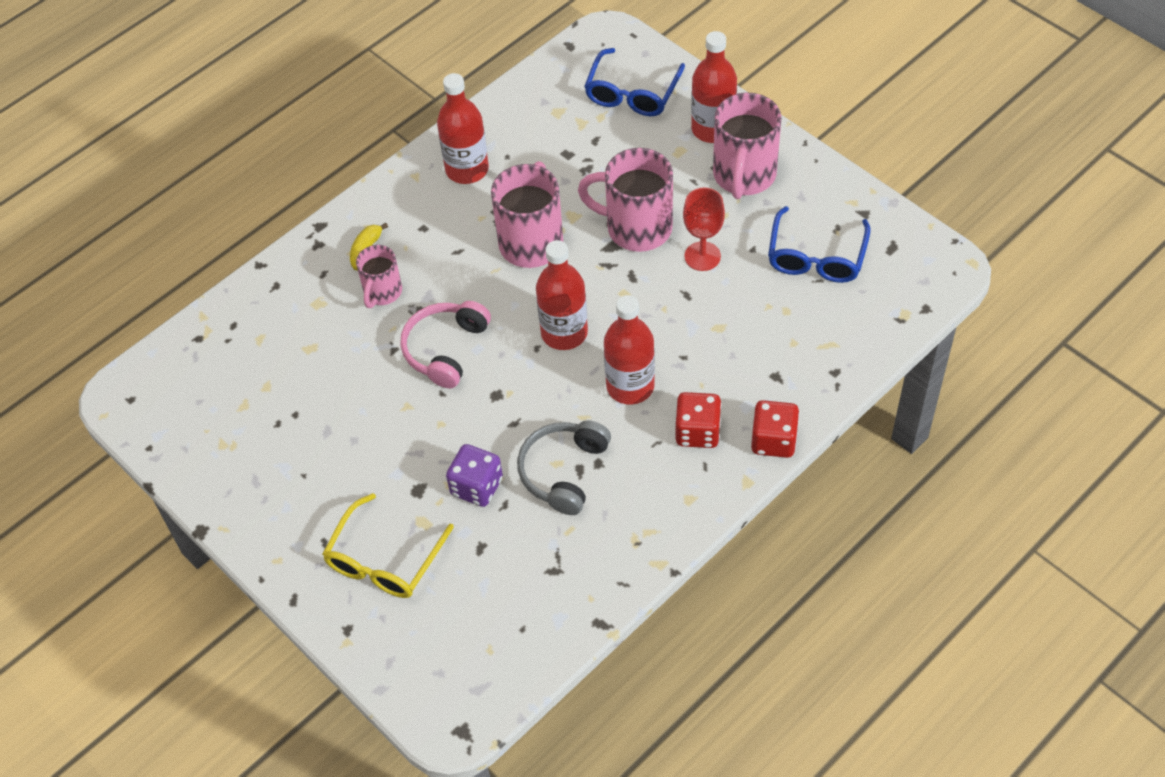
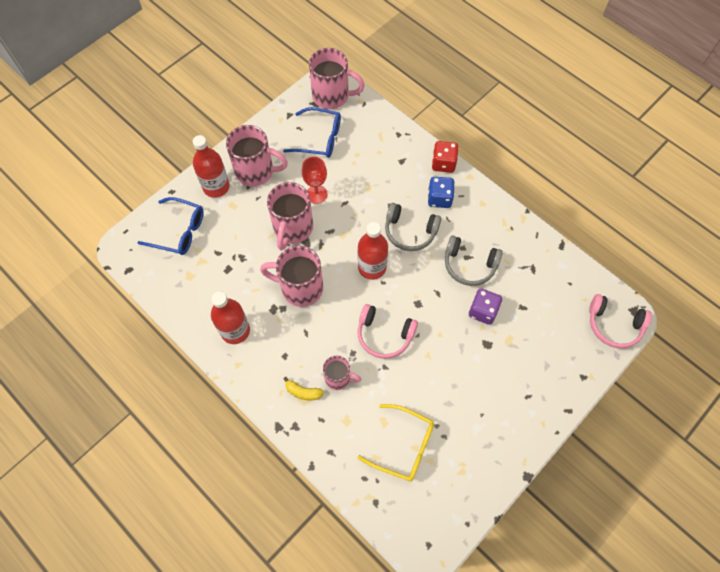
camera: 95 degrees left, 10 degrees up
(385, 559) = (536, 359): yellow glasses -> yellow glasses (403, 446)
(436, 692) = (614, 325): none -> pink headphones
(630, 386) = (410, 232): red bottle -> grey headphones
(697, 432) = (439, 198): red dice -> blue dice
(912, 272) = (332, 96): none -> pink mug

